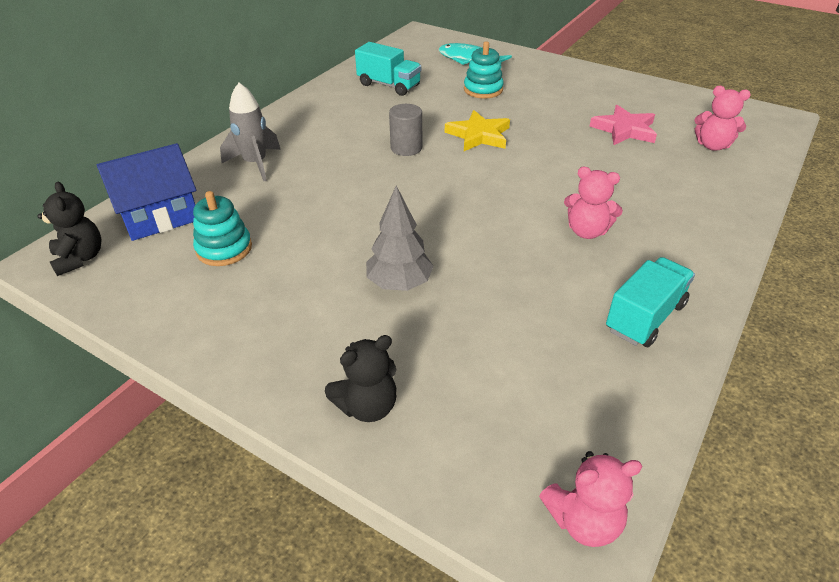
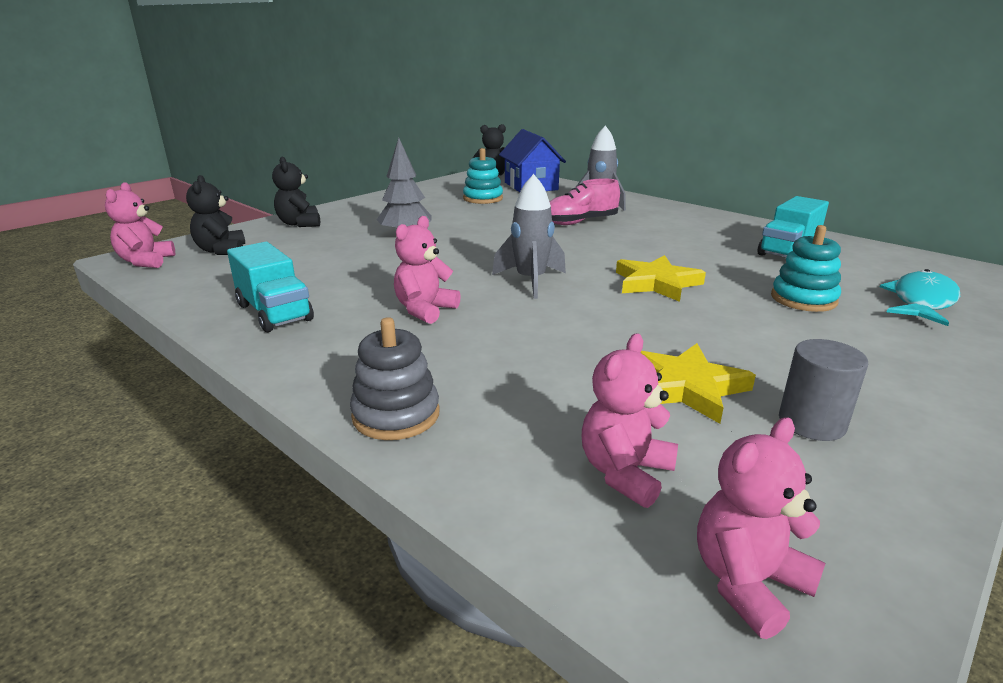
camera: 100 degrees right, 15 degrees down
(327, 172) = (580, 222): none -> pink shoe
(406, 148) = (625, 249): grey cylinder -> grey cylinder (811, 423)
(500, 188) = (531, 281): none -> grey rocket
(508, 447) = (221, 251): none -> black teddy bear
(624, 130) = (686, 387): pink star -> yellow star
(728, 215) = (396, 415): none -> grey stacking toy
(750, 124) = (747, 582): none -> pink teddy bear

